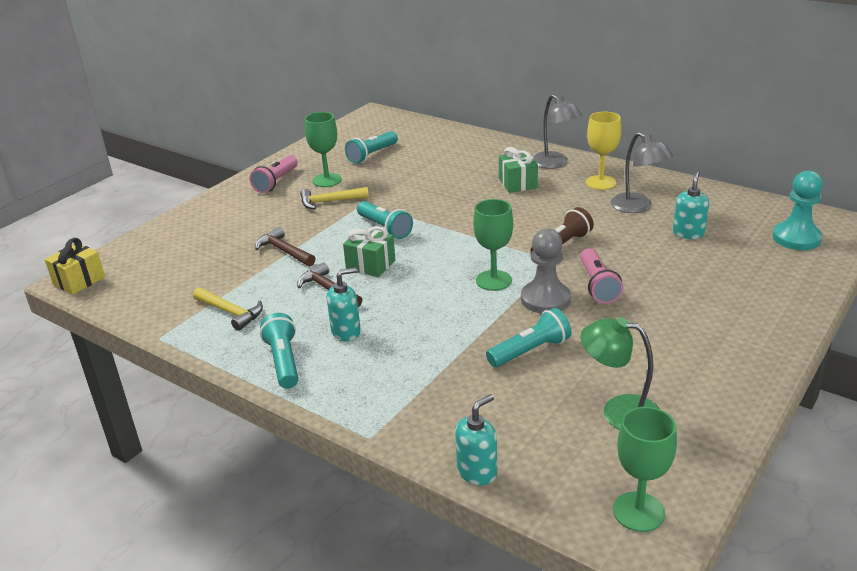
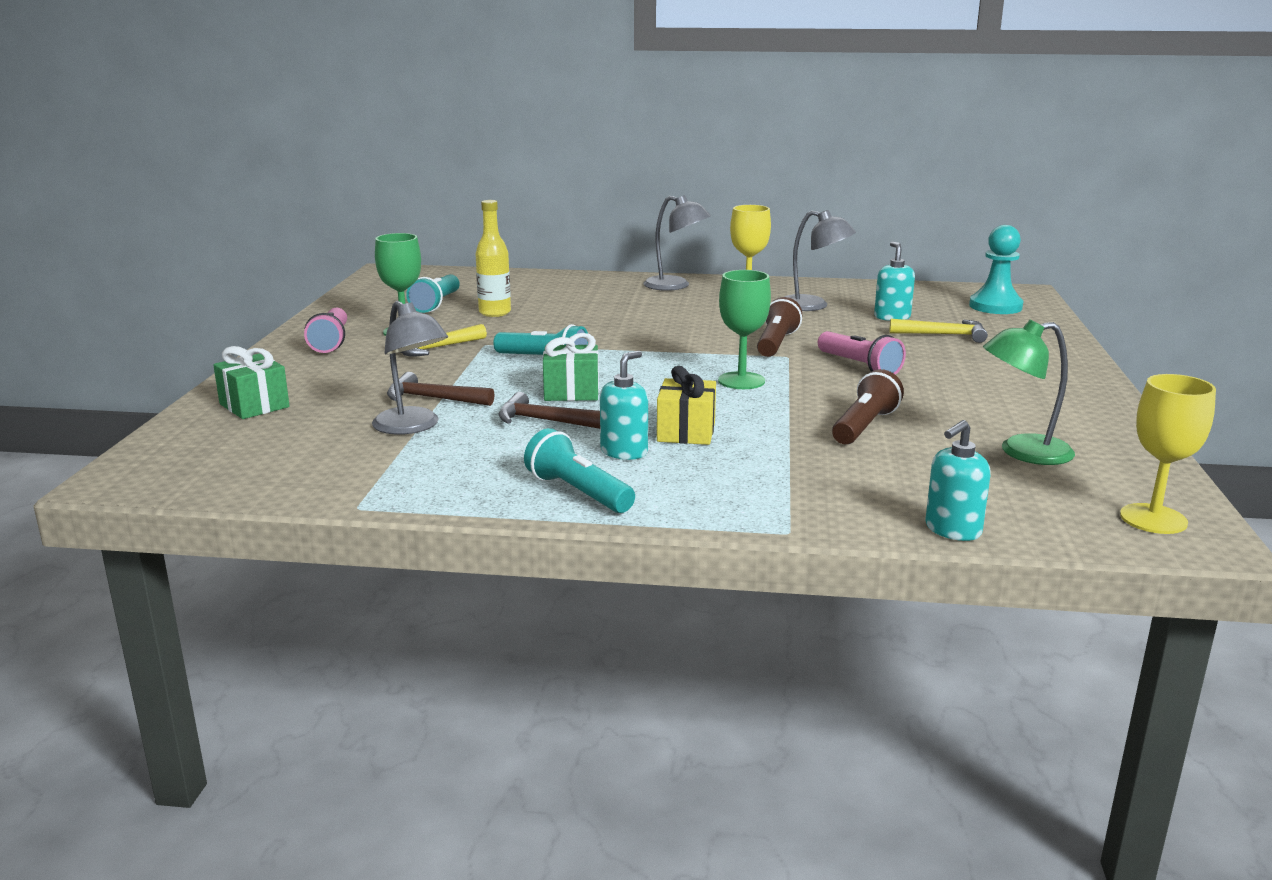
camera: 30 degrees left, 10 degrees down
(79, 281) = (133, 477): yellow gift -> yellow gift (686, 432)
(231, 312) = (435, 464): yellow hammer -> yellow hammer (944, 335)
(249, 275) = (413, 427): none -> grey lamp
(400, 171) = (495, 313): none -> yellow bottle
(477, 472) = (952, 530): turquoise soap dispenser -> turquoise soap dispenser turned 150 degrees counterclockwise
(517, 183) = (655, 305): green gift -> green gift (254, 406)
(530, 351) = (864, 426): turquoise flashlight -> brown flashlight
(545, 299) = (820, 385): grey pawn -> none
(638, 512) = (1153, 519): green goblet -> yellow goblet

